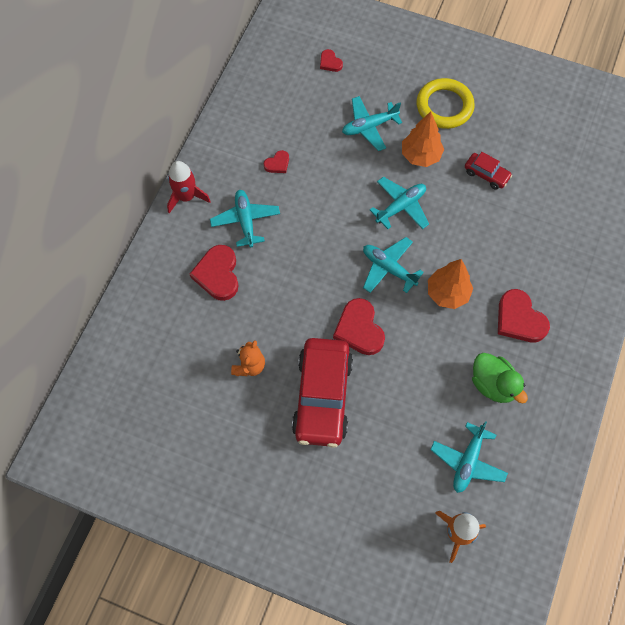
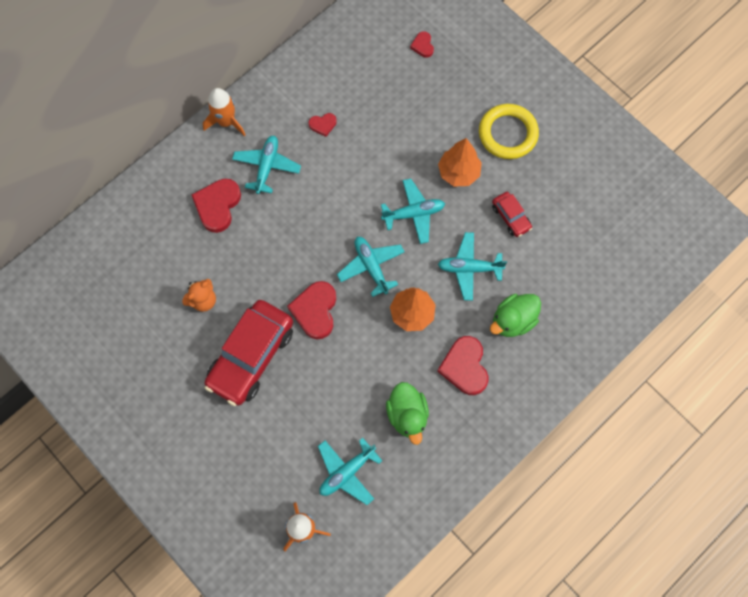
camera: 25 degrees right, 5 degrees up
(186, 197) = (226, 121): red rocket -> orange rocket
(369, 127) = (426, 124): turquoise plane -> turquoise plane (469, 268)
(538, 261) = (513, 320): none -> green duck

